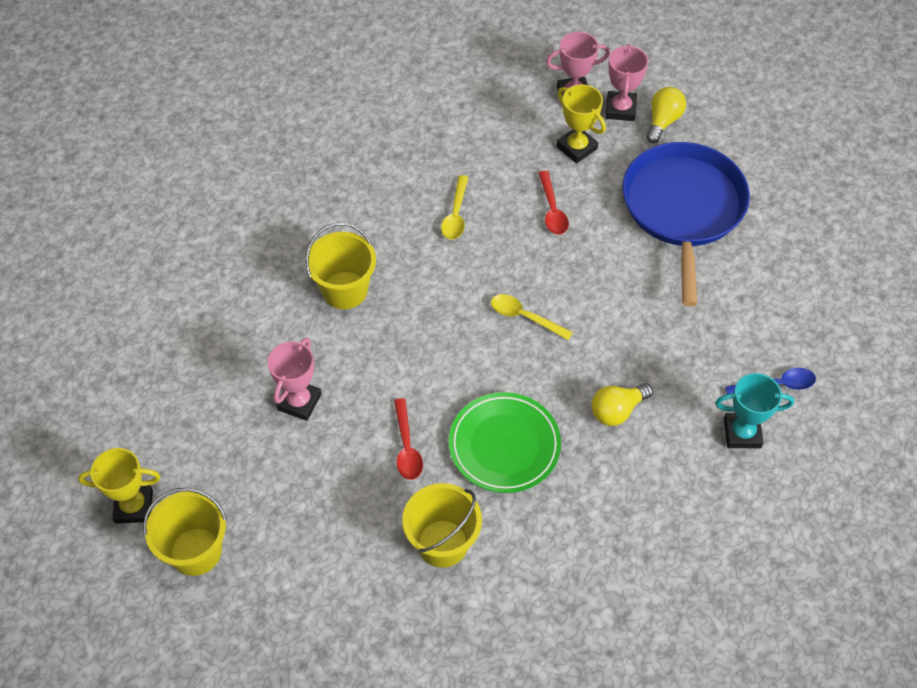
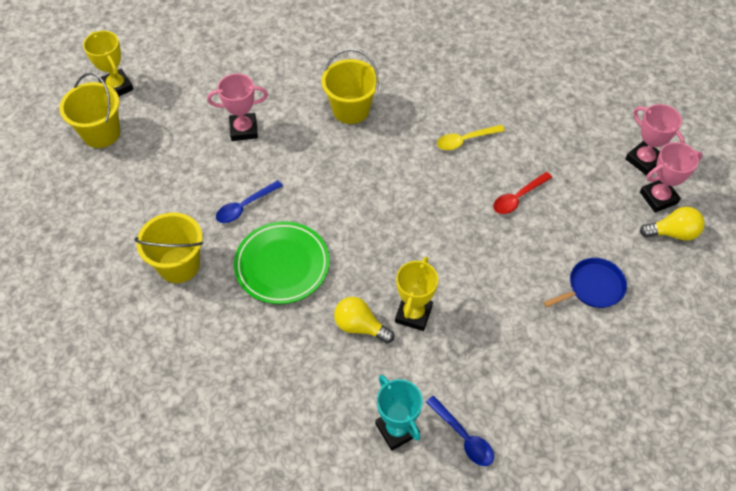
camera: 60 degrees right, 0 degrees up
(407, 447) = (245, 206): red spoon -> blue spoon
(524, 317) = (404, 226): yellow spoon -> none
(576, 148) = (592, 186): yellow trophy -> yellow trophy (413, 314)
(683, 209) = (593, 287): blue pan -> blue pan, size x0.46

